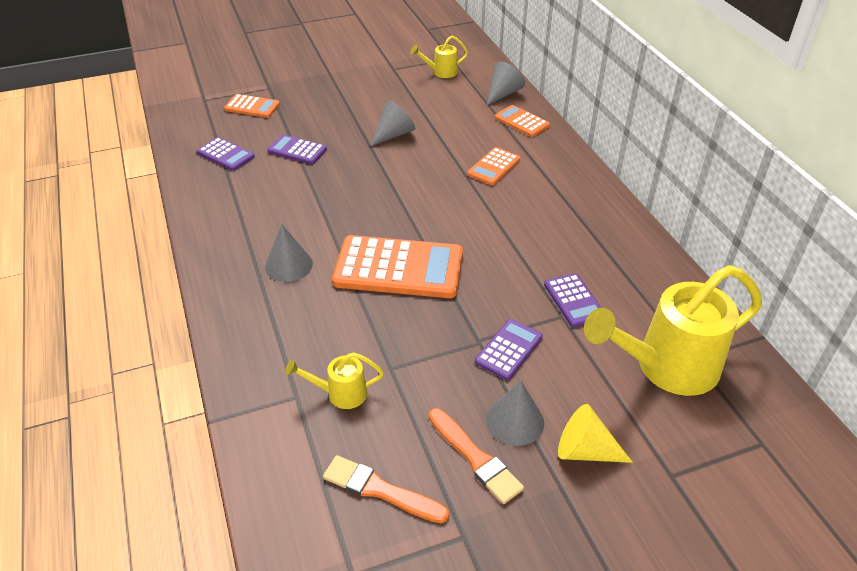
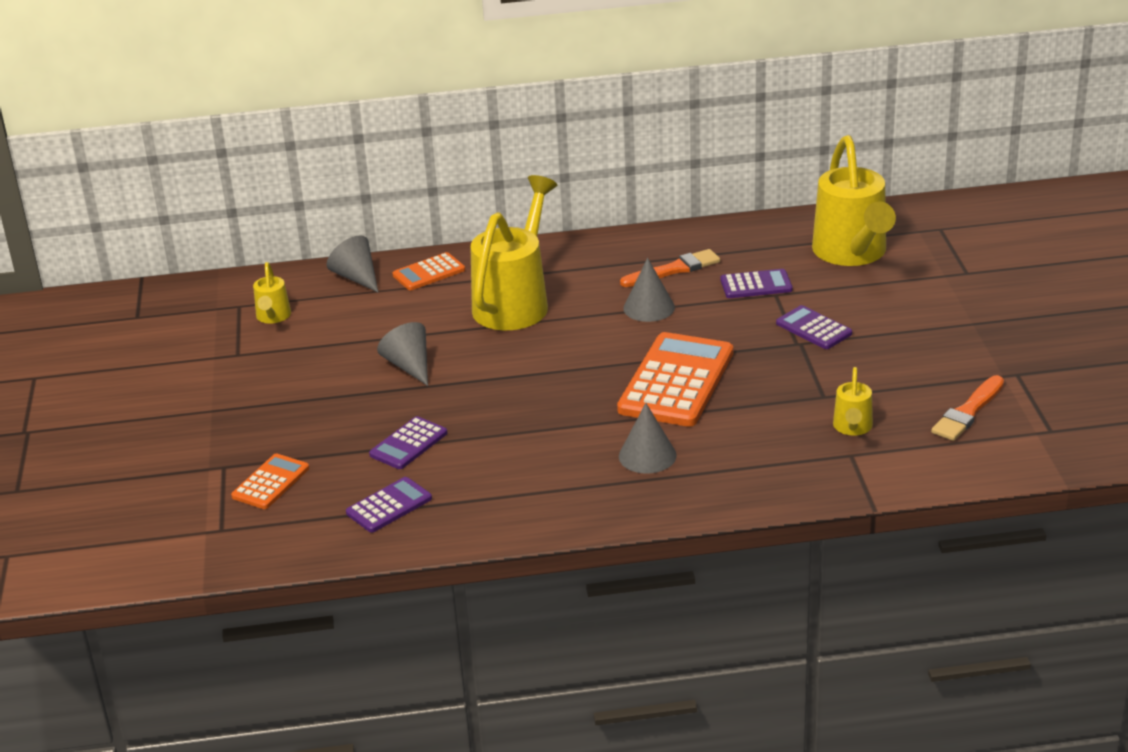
camera: 75 degrees left, 10 degrees down
(475, 458) = (939, 360): orange brush -> orange brush (674, 270)
(493, 167) = (515, 302): orange calculator -> yellow watering can
(515, 421) = (901, 336): grey cone -> grey cone (649, 307)
(585, 450) = (937, 307): yellow cone -> none

